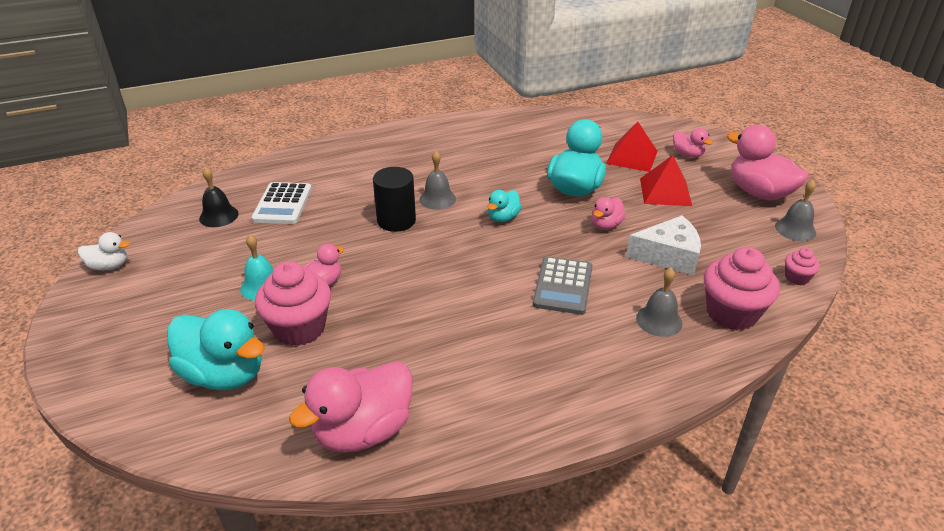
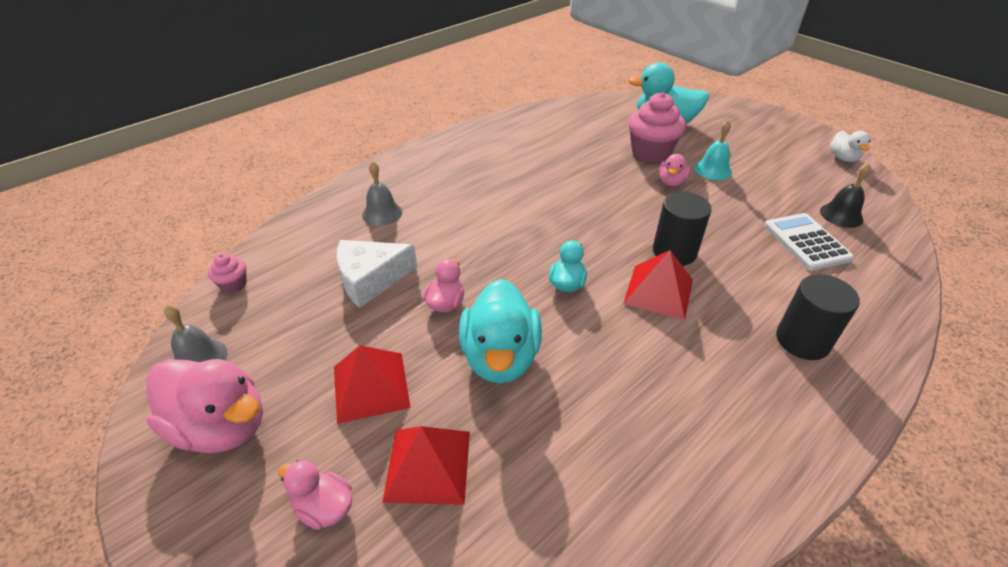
camera: 160 degrees right, 5 degrees up
(109, 266) = (843, 158): white duck -> white duck turned 75 degrees counterclockwise
(363, 431) = (557, 118): pink duck -> none
(374, 158) = (802, 340): none -> black cylinder
(437, 199) = (658, 291): grey bell -> red pyramid
(563, 286) = (472, 223): grey calculator -> none
(731, 313) = (315, 233): pink cupcake -> none

